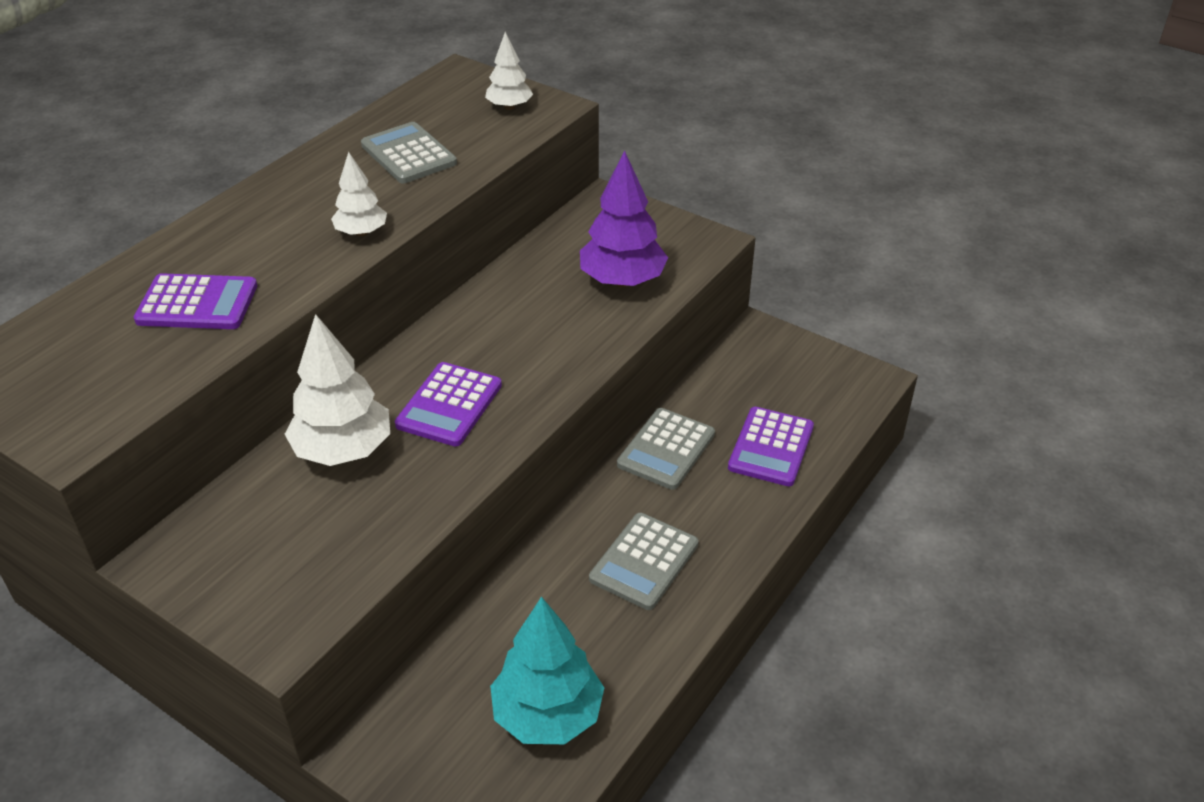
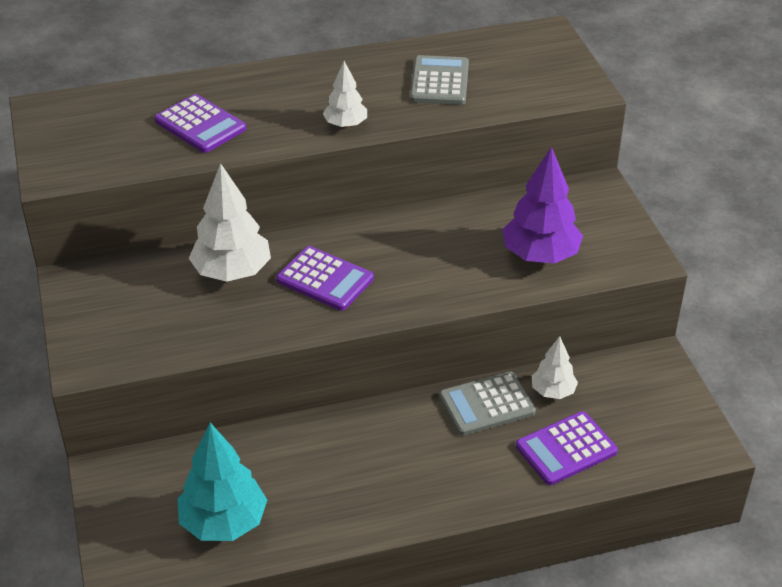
camera: 40 degrees right, 0 degrees up
(449, 405) = (325, 279): purple calculator -> purple calculator turned 120 degrees counterclockwise
(509, 107) = (553, 76): white tree -> white tree (553, 391)
(644, 562) = (386, 470): grey calculator -> none

